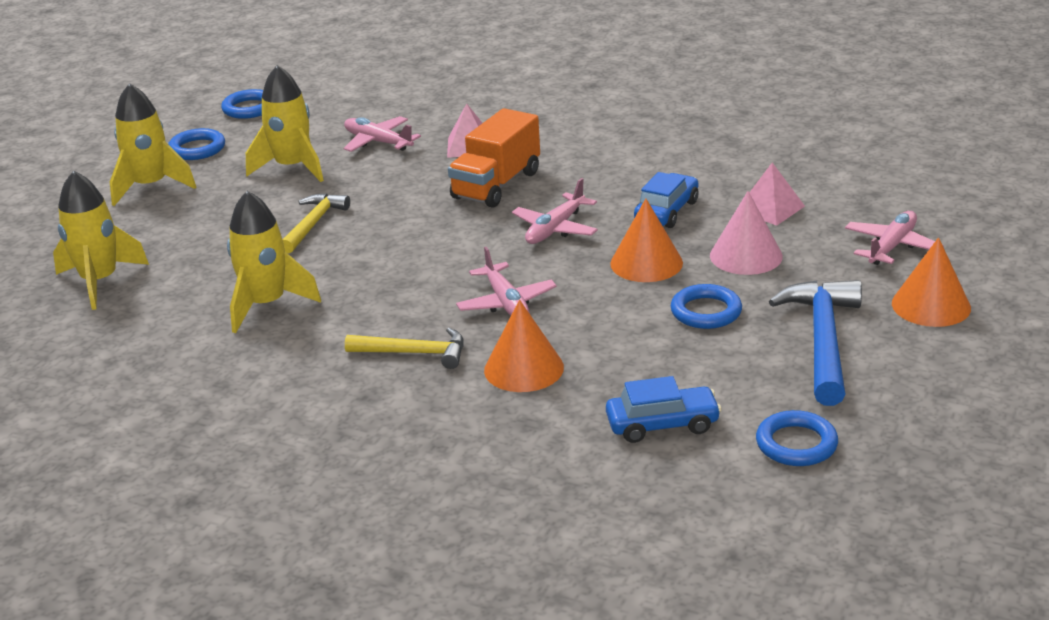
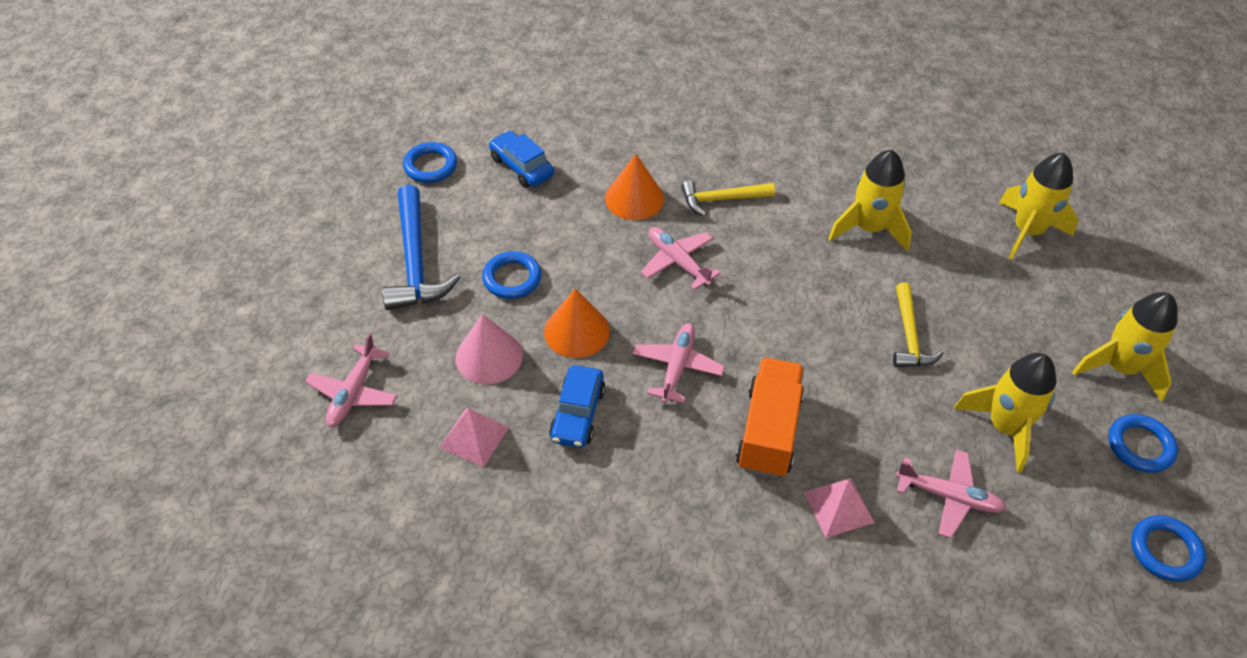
camera: 160 degrees right, 20 degrees up
(662, 424) = (521, 167): blue car -> blue car turned 75 degrees clockwise
(931, 305) = (326, 316): orange cone -> none

